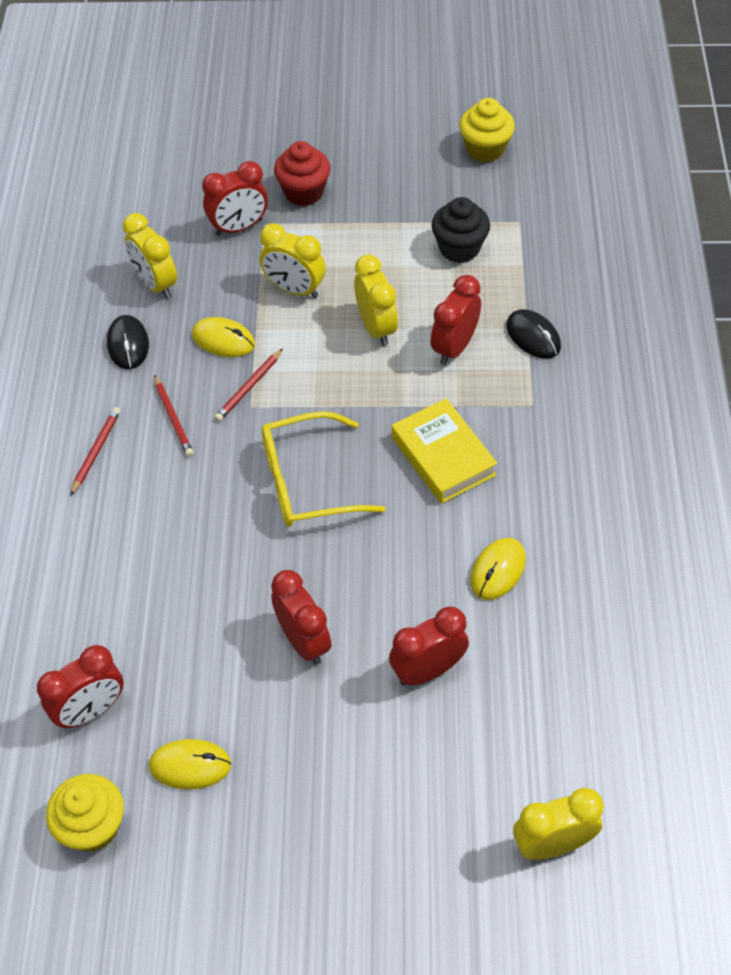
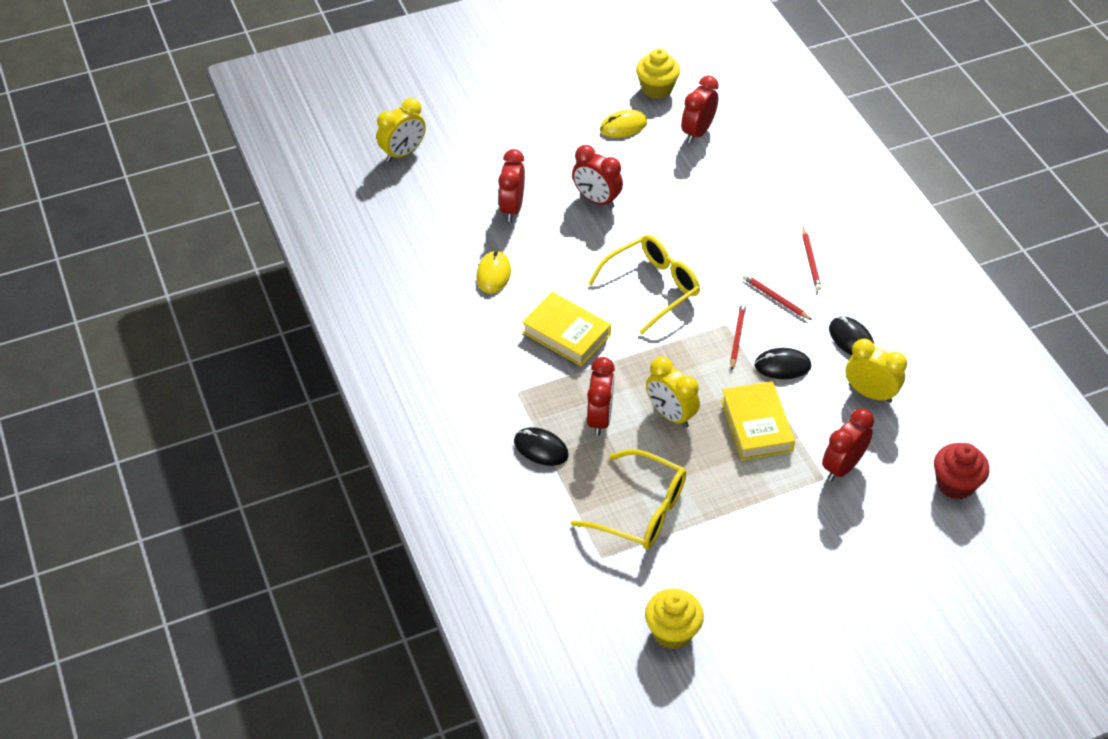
camera: 155 degrees right, 5 degrees down
(223, 340) = (782, 366): yellow mouse -> black mouse
(294, 289) = (756, 425): yellow clock -> yellow book
(304, 192) = (811, 521): red cupcake -> red cupcake (955, 484)
(428, 670) = (512, 208): red clock -> red clock turned 150 degrees clockwise
(459, 248) = (641, 511): black cupcake -> yellow glasses

